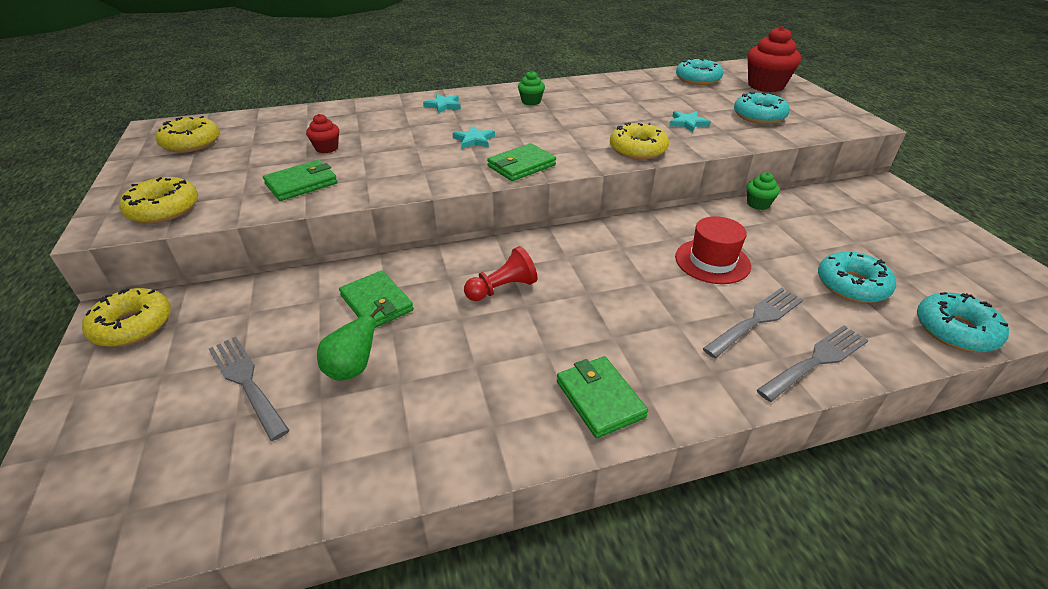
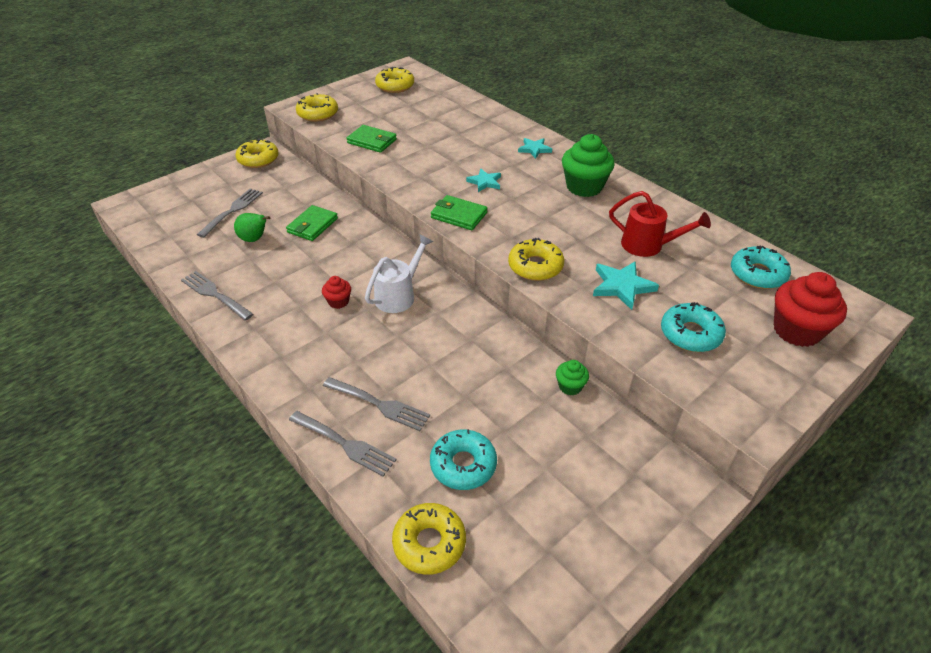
camera: 65 degrees right, 5 degrees up
(326, 148) = (424, 131): red cupcake -> red cupcake (338, 302)
(459, 442) = (215, 294): none -> grey fork
(502, 288) = (352, 269): red pawn -> none
(531, 101) = (584, 187): green cupcake -> green cupcake, size x1.94
(576, 265) = (399, 295): none -> white watering can
(600, 399) = (265, 339): green wallet -> none
(639, 101) = (648, 246): none -> red watering can
(687, 123) = (622, 286): turquoise star -> turquoise star, size x1.51
(712, 261) = (447, 368): red hat -> none
(955, 330) = (429, 543): turquoise donut -> yellow donut

